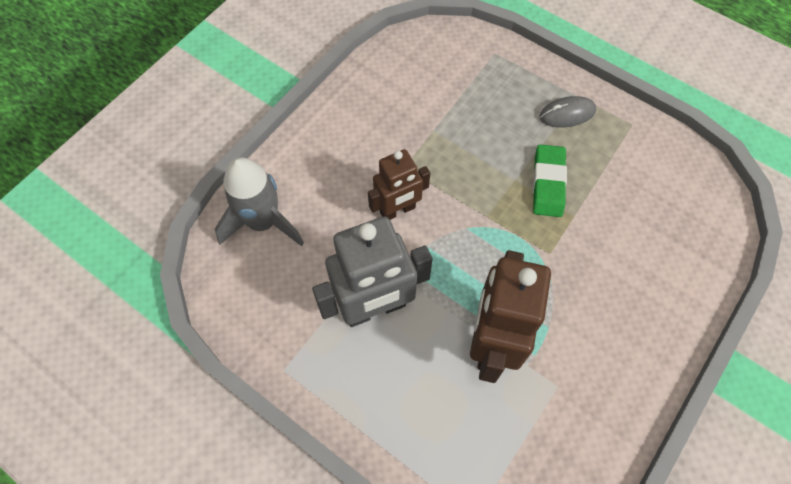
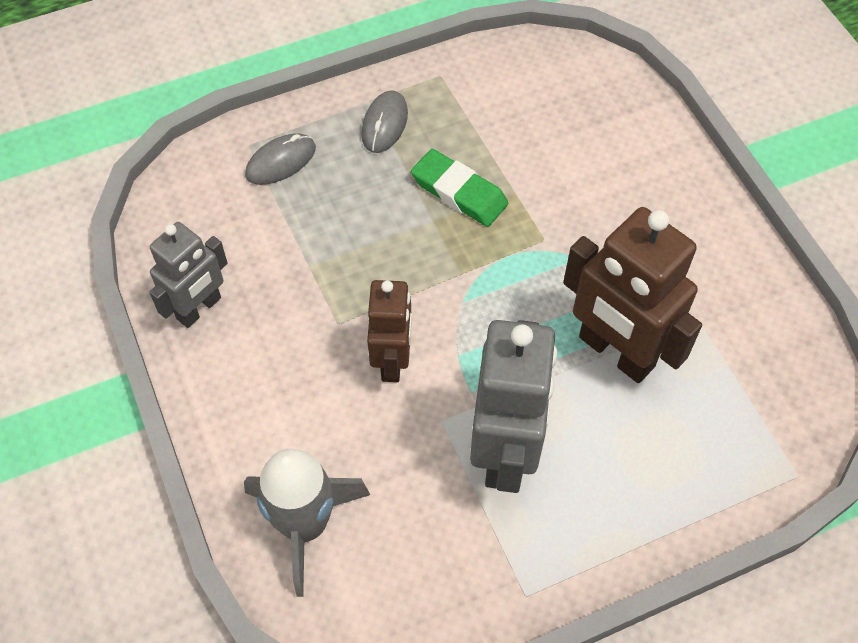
camera: 60 degrees left, 5 degrees down
(366, 93) = (199, 309): none -> grey robot
(495, 75) = (281, 162): none -> grey mouse

